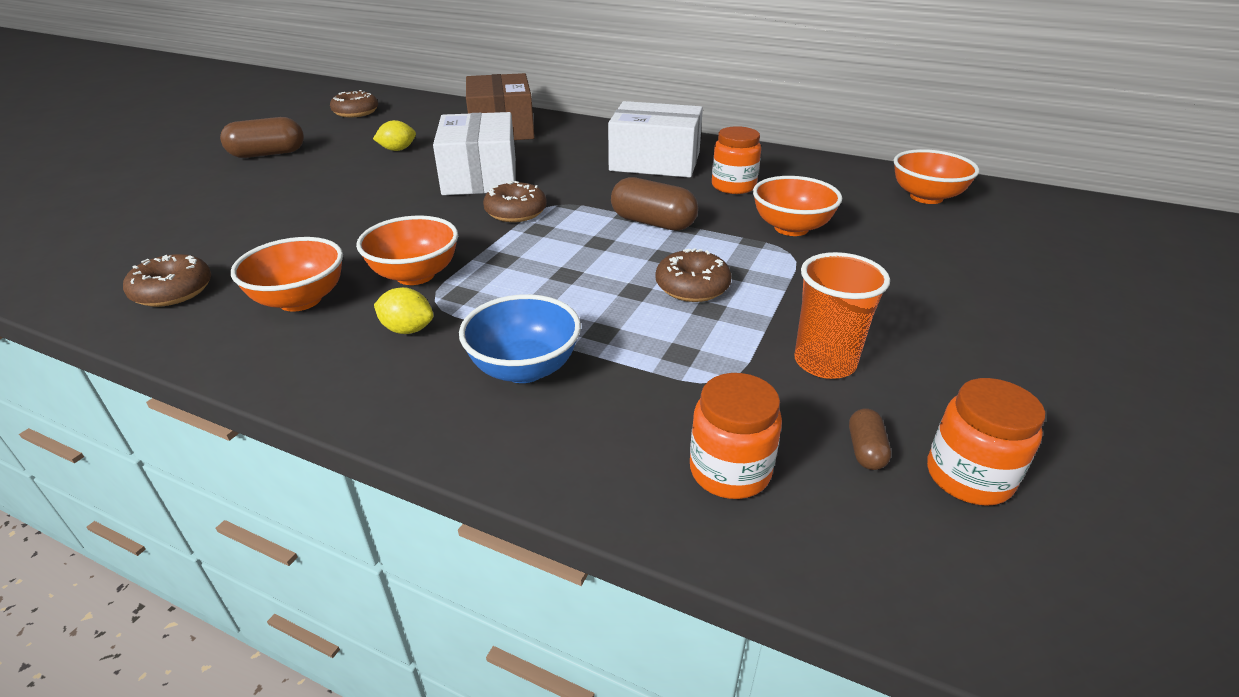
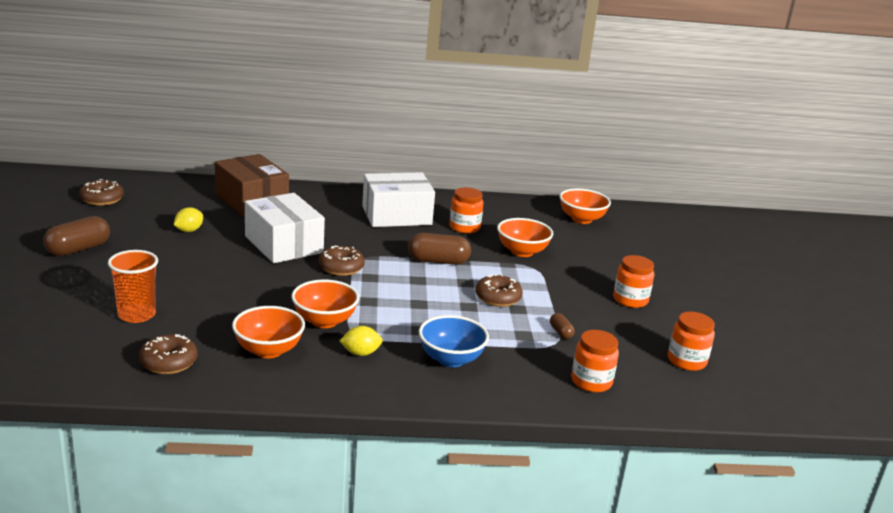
camera: 30 degrees left, 10 degrees down
(824, 362) = (595, 325): orange cup -> orange cup (137, 315)
(865, 450) = (640, 360): brown capsule -> brown capsule (560, 332)
(924, 331) = (630, 300): none -> orange jar

